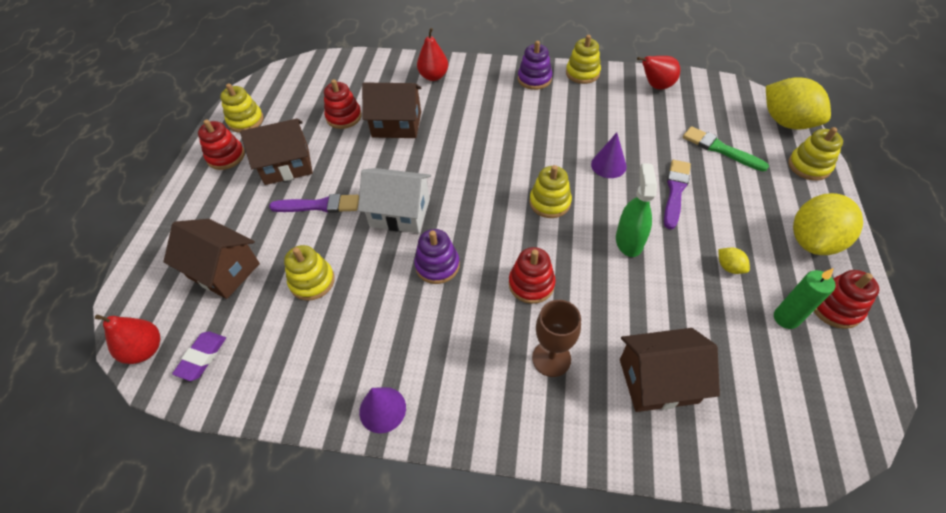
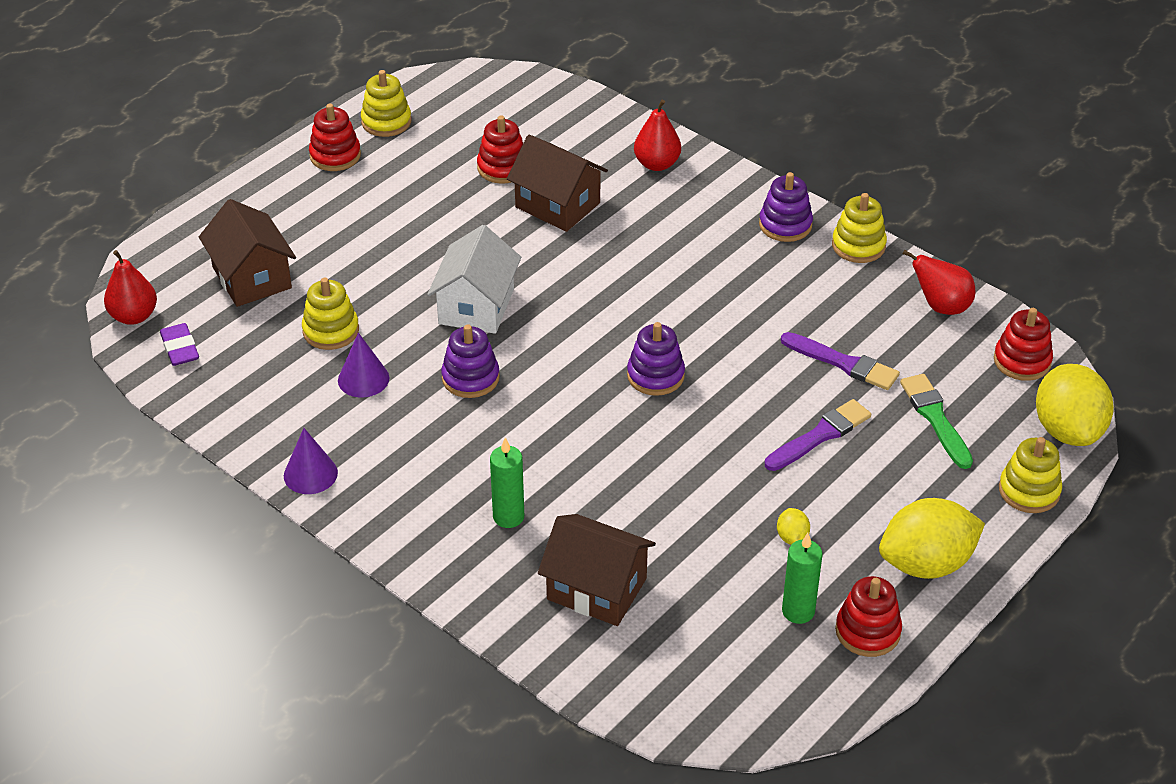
camera: 30 degrees right, 10 degrees down
(202, 357) = (180, 348): purple eraser -> purple eraser turned 75 degrees counterclockwise
(287, 165) = (394, 196): brown house -> none
(319, 205) = (396, 257): purple brush -> purple brush (843, 363)
(400, 213) = (476, 306): white house -> white house turned 60 degrees clockwise
(531, 284) = (553, 444): red stacking toy -> red stacking toy (1022, 361)
(550, 202) = (655, 375): yellow stacking toy -> purple stacking toy
(551, 358) = (508, 517): brown goblet -> green candle
(608, 165) = (769, 369): purple cone -> purple cone (363, 379)
(629, 241) = (705, 457): green spray bottle -> none

